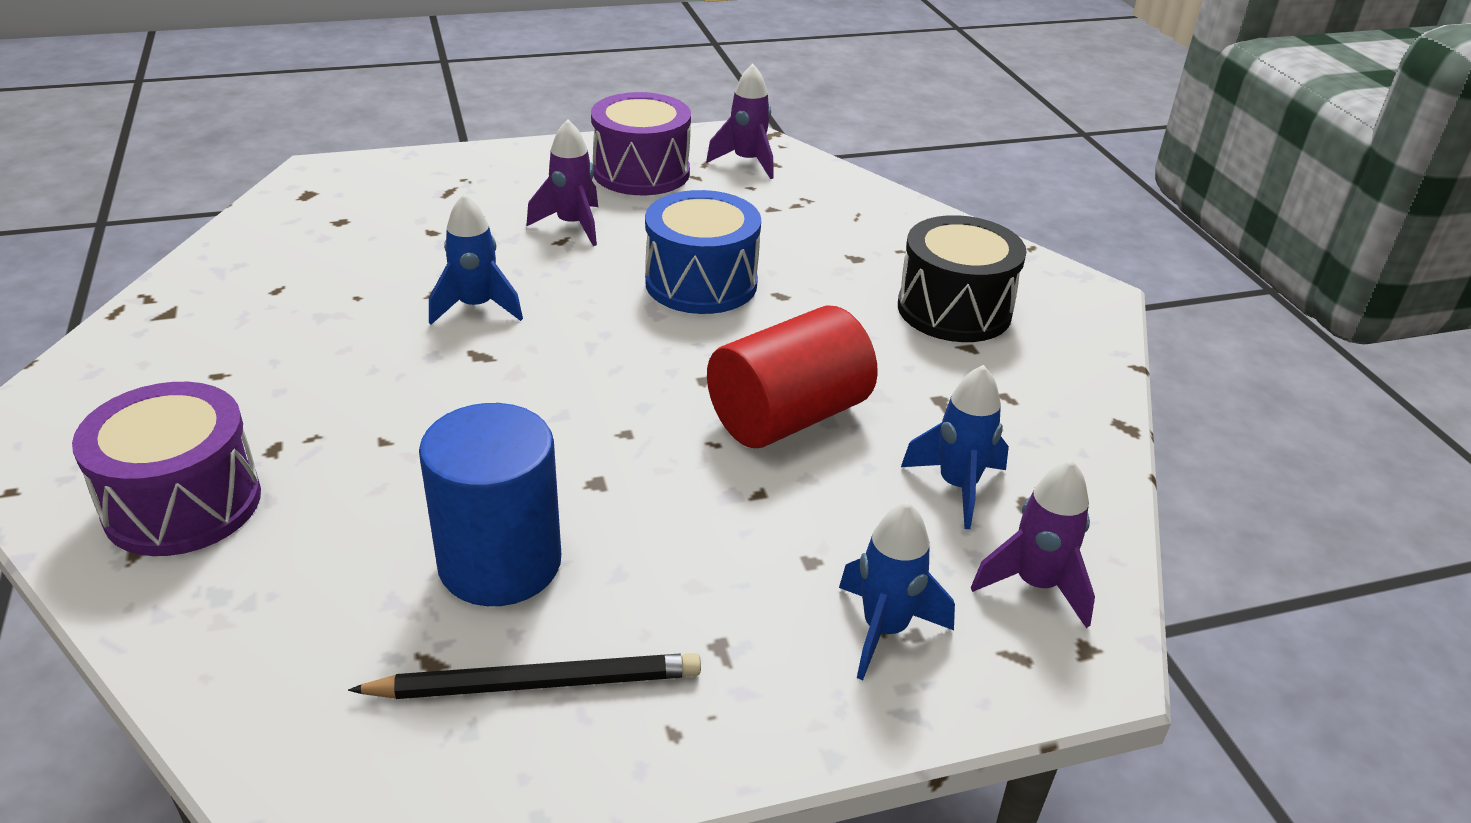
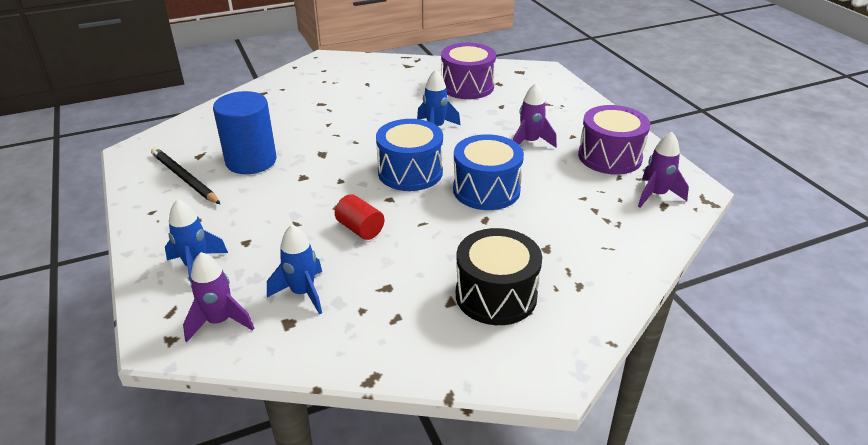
camera: 85 degrees right, 0 degrees up
(183, 503) = (288, 94): purple drum -> purple drum (467, 86)
(537, 683) = (184, 178): black pencil -> black pencil turned 150 degrees clockwise
(623, 350) = (410, 172): none -> blue drum
(788, 417) = (360, 229): red cylinder -> red cylinder, size x0.55

